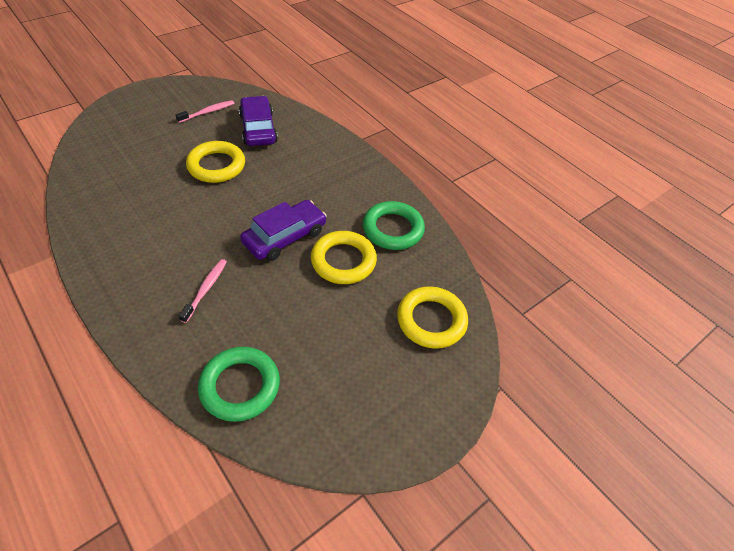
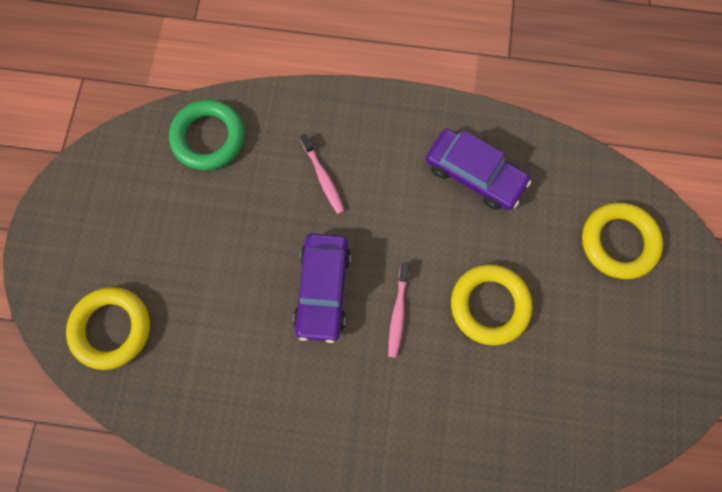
camera: 140 degrees right, 25 degrees up
(207, 112) = (607, 370): pink toothbrush -> pink toothbrush (398, 313)
(258, 128) = (525, 405): purple car -> purple car (474, 174)
(343, 261) = (244, 315): yellow ring -> yellow ring (618, 242)
(393, 229) = (235, 404): green ring -> none

